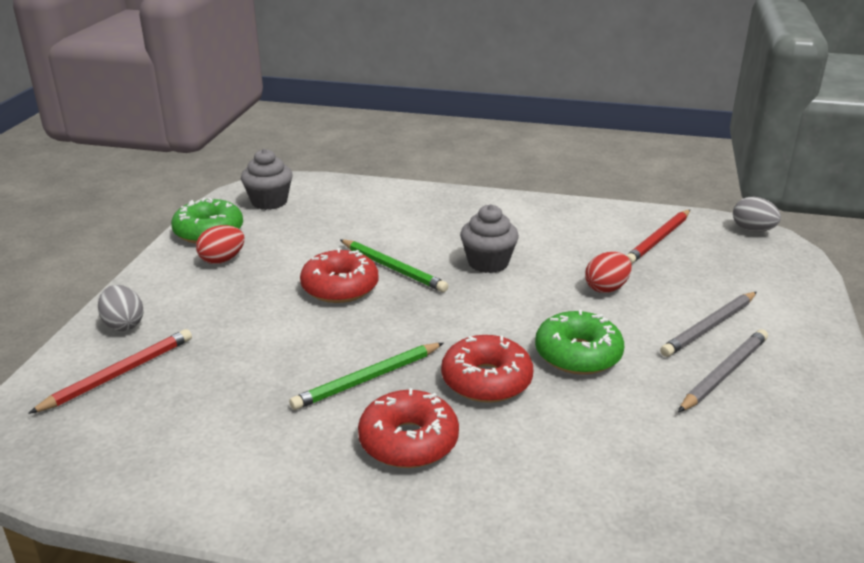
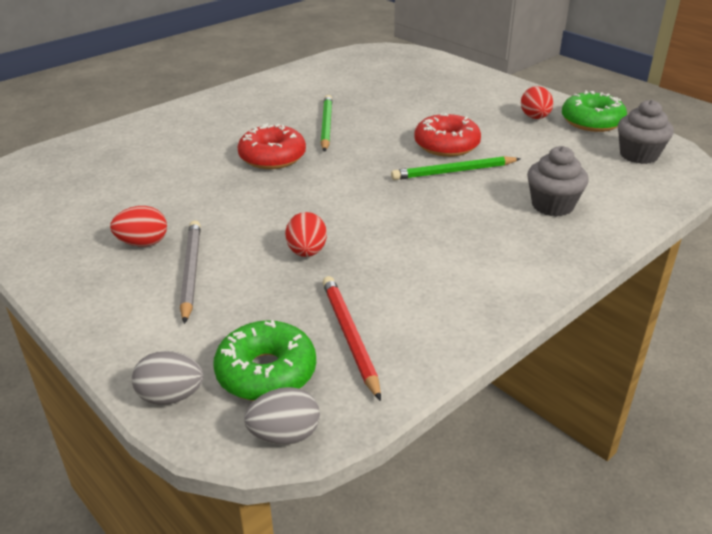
camera: 125 degrees right, 5 degrees up
(119, 374) = (420, 72): red pencil -> none
(123, 324) = (473, 79): grey egg -> grey egg (171, 396)
(408, 441) = (259, 121): red donut -> none
(488, 263) = (416, 214): grey cupcake -> grey cupcake (552, 205)
(578, 354) = (249, 197): green donut -> green donut (266, 372)
(724, 373) = (143, 243): grey pencil -> red egg

